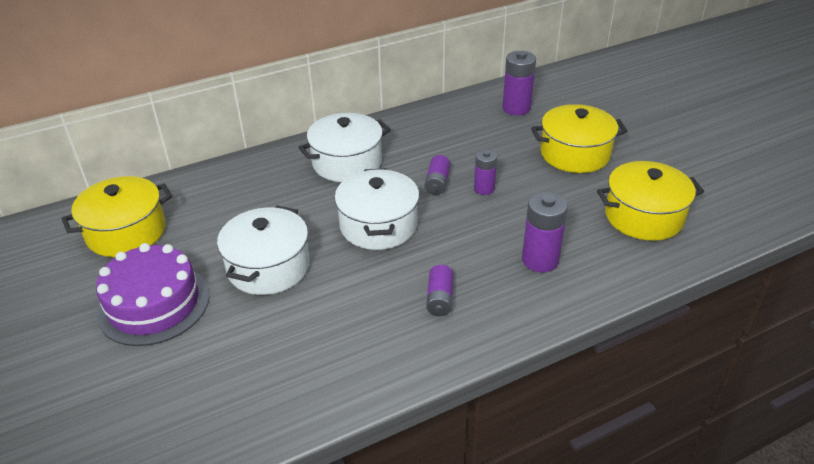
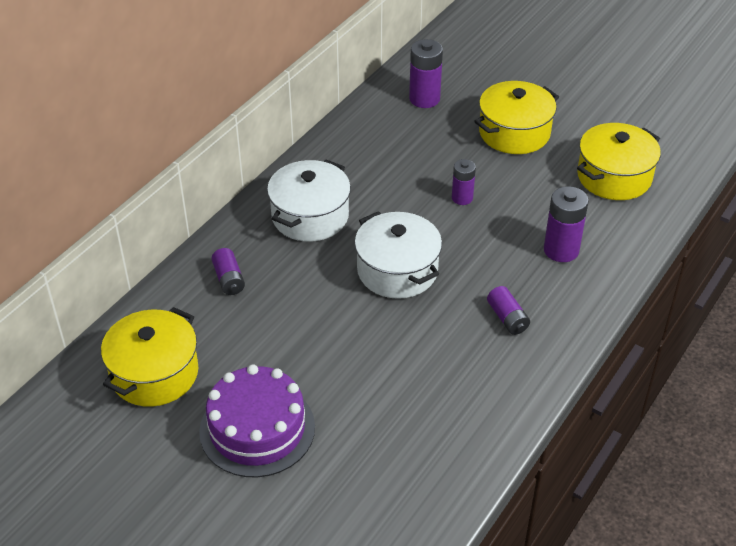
camera: 30 degrees left, 5 degrees up
(268, 267) = (332, 350): white pot -> none
(437, 183) = (415, 207): purple battery -> purple battery (229, 279)

